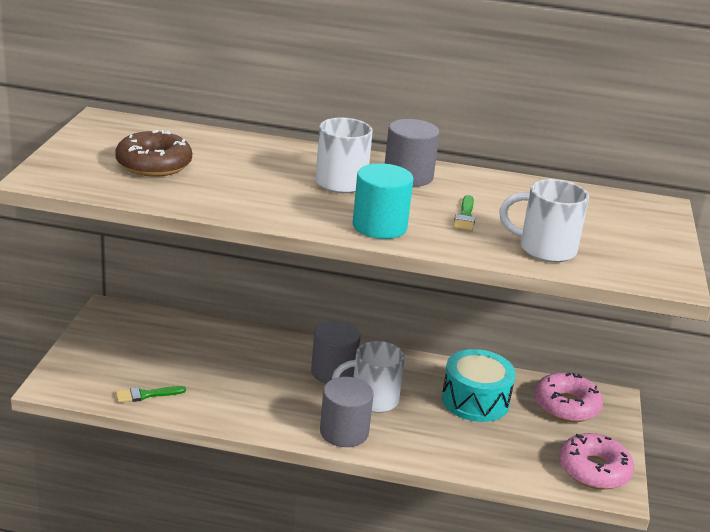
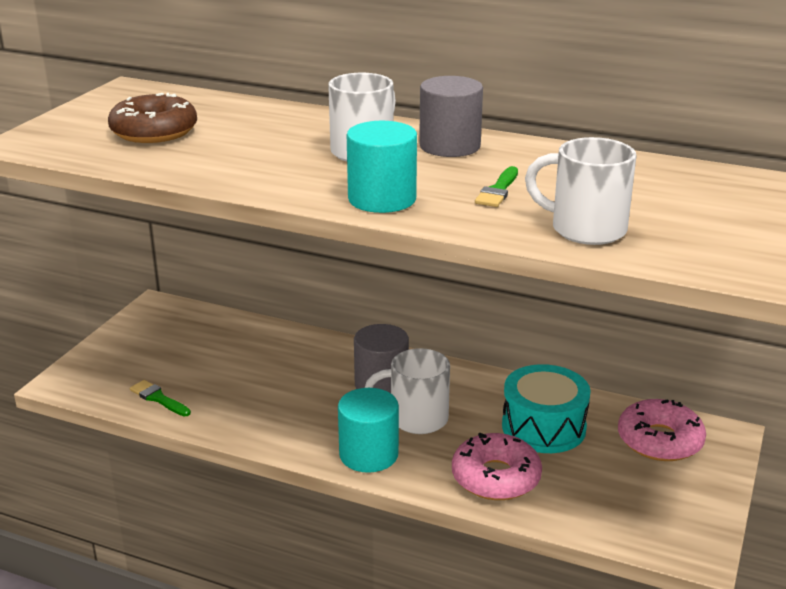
camera: 15 degrees right, 0 degrees up
(146, 395) = (158, 398): green brush -> green brush turned 45 degrees clockwise
(344, 432) = (368, 454): grey cylinder -> turquoise cylinder
(594, 470) = (673, 523): pink donut -> pink donut (496, 477)

